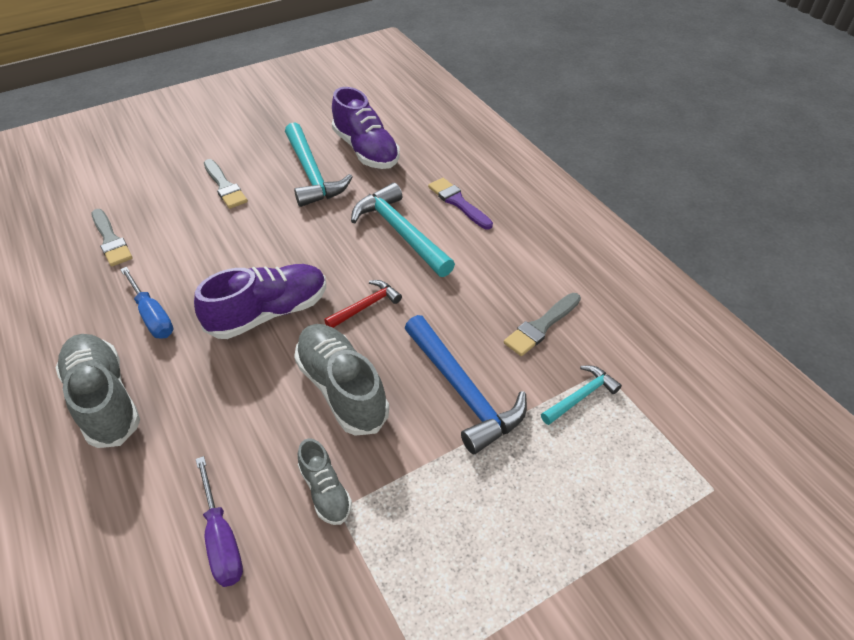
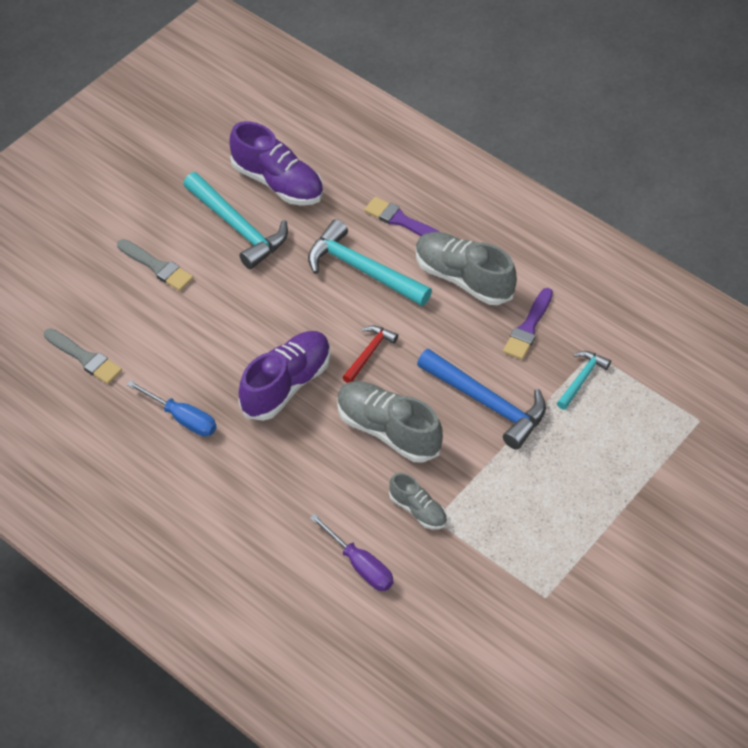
camera: 20 degrees left, 5 degrees up
(104, 399) = (195, 499): grey shoe -> grey shoe (463, 278)
(541, 326) = (528, 327): grey brush -> purple brush

